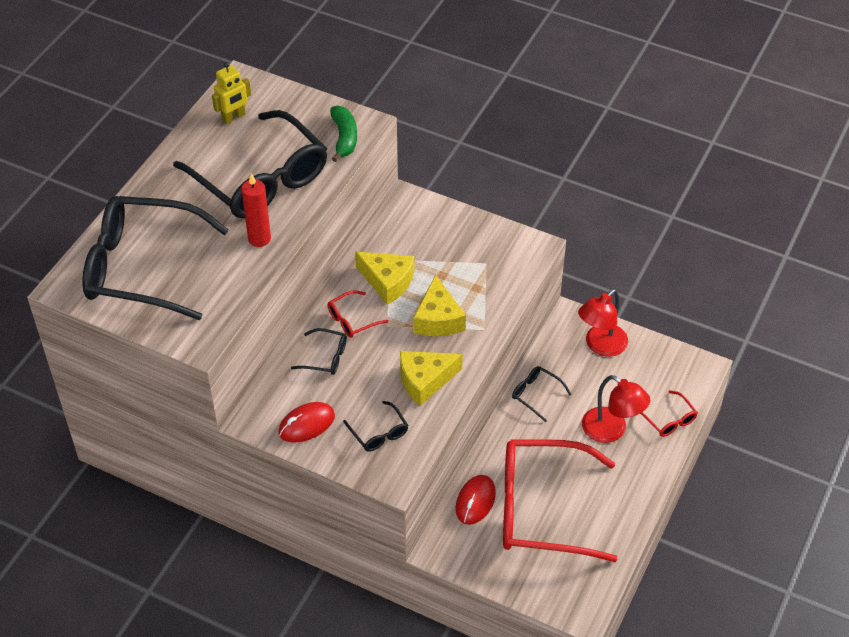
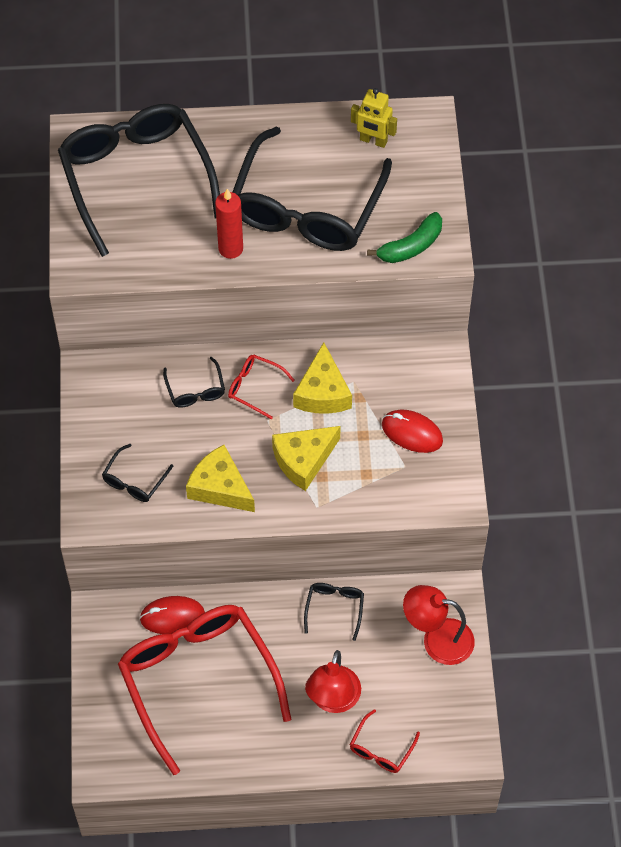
camera: 60 degrees right, 10 degrees up
(306, 424) = (108, 416): red mouse -> red mouse (412, 433)

